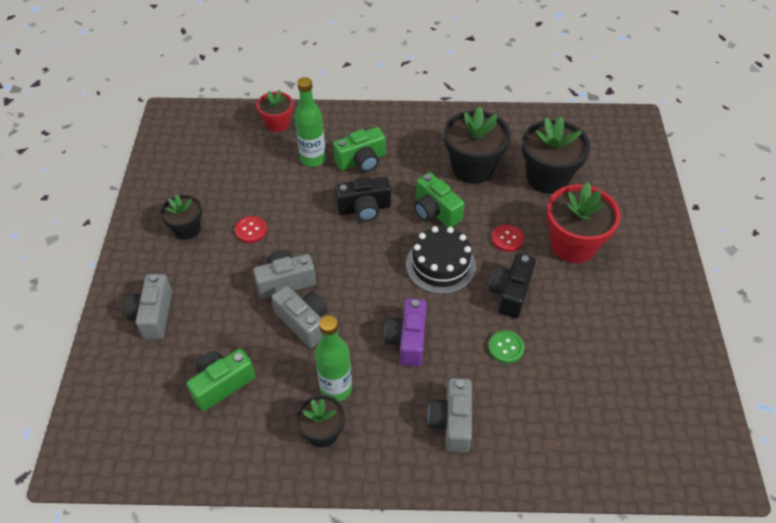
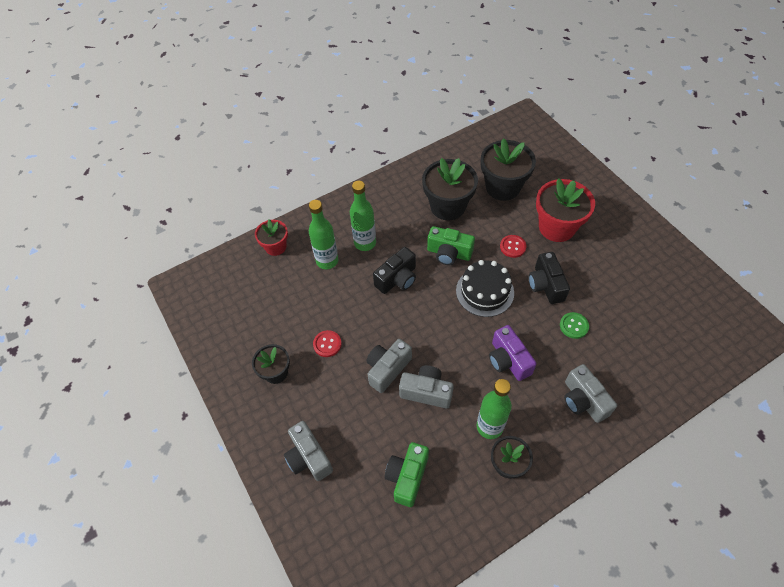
camera: 30 degrees left, 5 degrees up
(361, 161) = (365, 243): green camera -> green bottle

